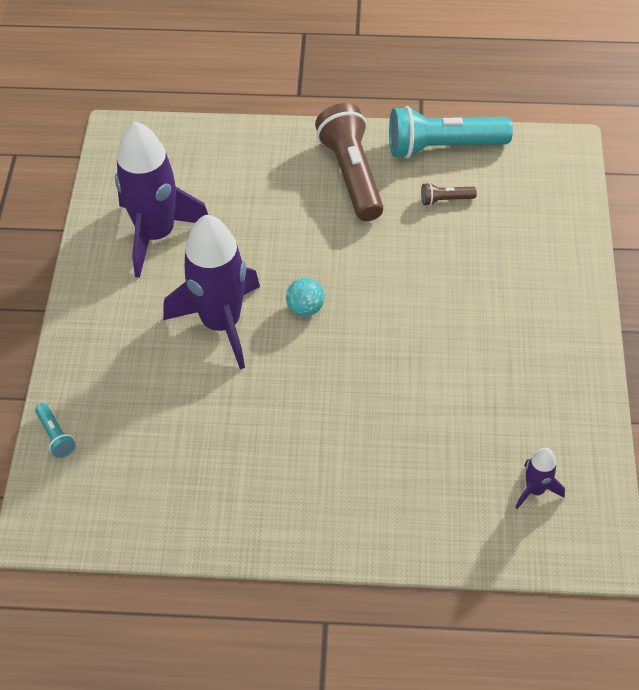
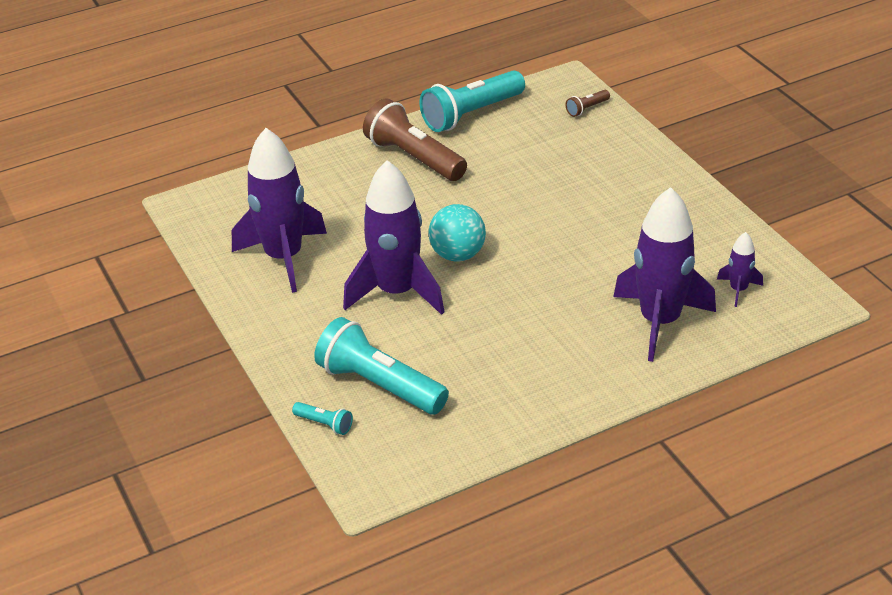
camera: 30 degrees left, 15 degrees down
(130, 419) = (379, 385): none -> turquoise flashlight
(305, 308) = (458, 255): turquoise ball -> turquoise ball, size x1.56
(429, 486) = (660, 321): none -> purple rocket
(445, 200) = (504, 146): brown flashlight -> brown flashlight (587, 109)

